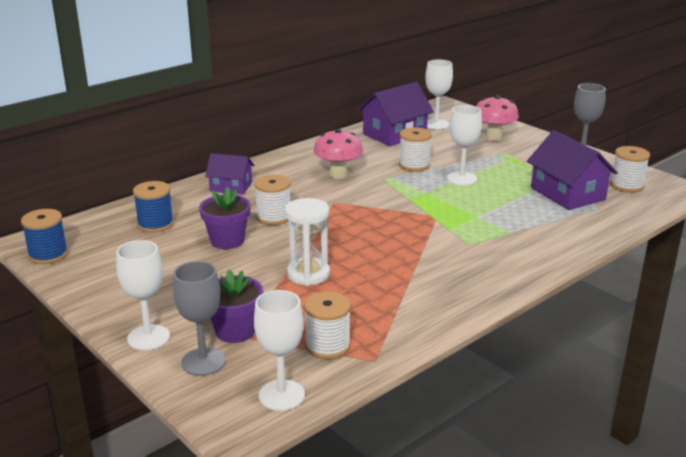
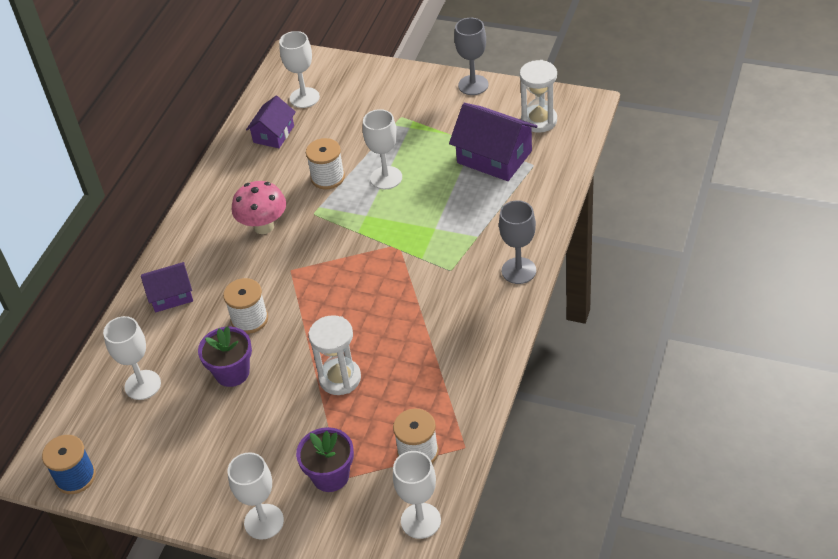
camera: 25 degrees left, 20 degrees up
(155, 224) = (142, 385): blue spool -> white goblet
(203, 362) = (332, 522): grey goblet -> grey goblet (518, 271)
(394, 134) = (273, 134): purple house -> purple house, size x0.62
(493, 138) = (376, 96): pink mushroom -> none
(626, 186) = (539, 121): white spool -> white hourglass

